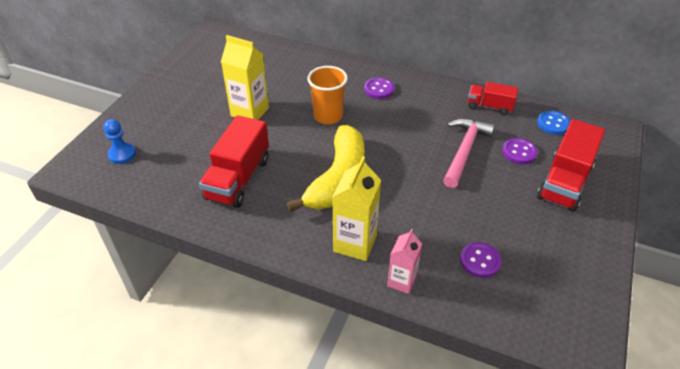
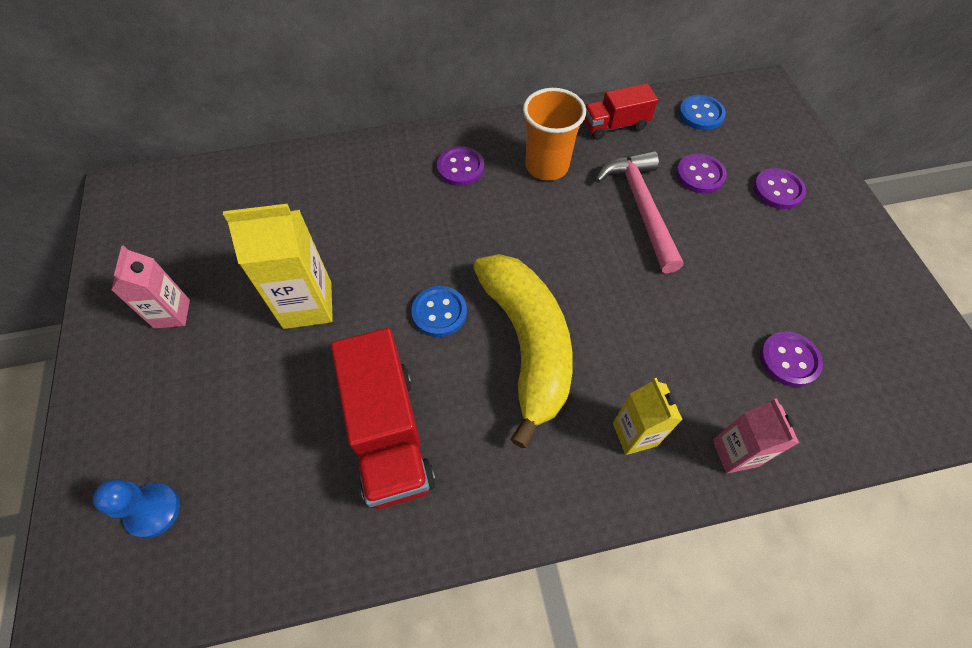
camera: 35 degrees left, 15 degrees up
(191, 88) = (172, 314): none -> pink carton
(307, 144) = (439, 312): none -> blue button
(328, 116) = (429, 248): orange cup -> orange cup (547, 166)
(355, 243) = (634, 434): yellow carton -> yellow carton, size x0.63
(564, 182) = (778, 190): red truck -> purple button

